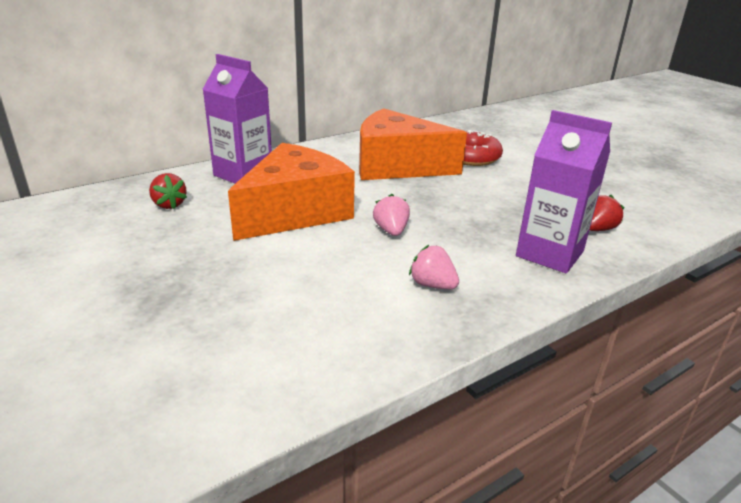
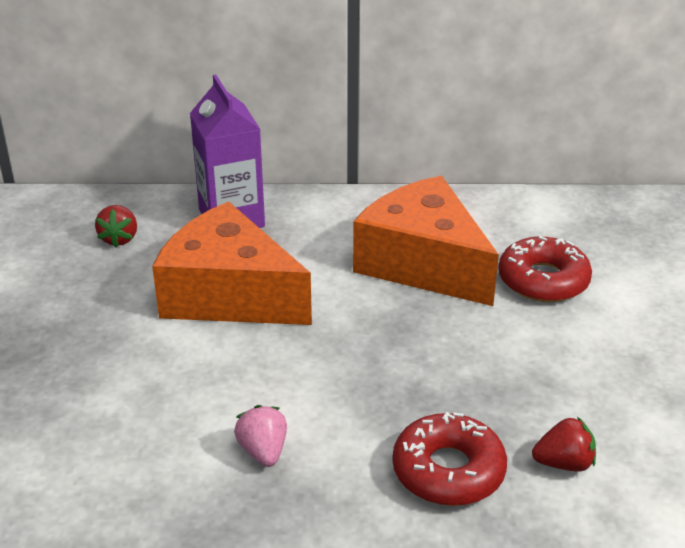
camera: 35 degrees right, 5 degrees up
(294, 212) = (229, 295): orange cheese -> orange cheese turned 135 degrees counterclockwise
(391, 231) = (302, 362): pink strawberry -> none
(549, 254) = (448, 470): purple carton -> red donut

